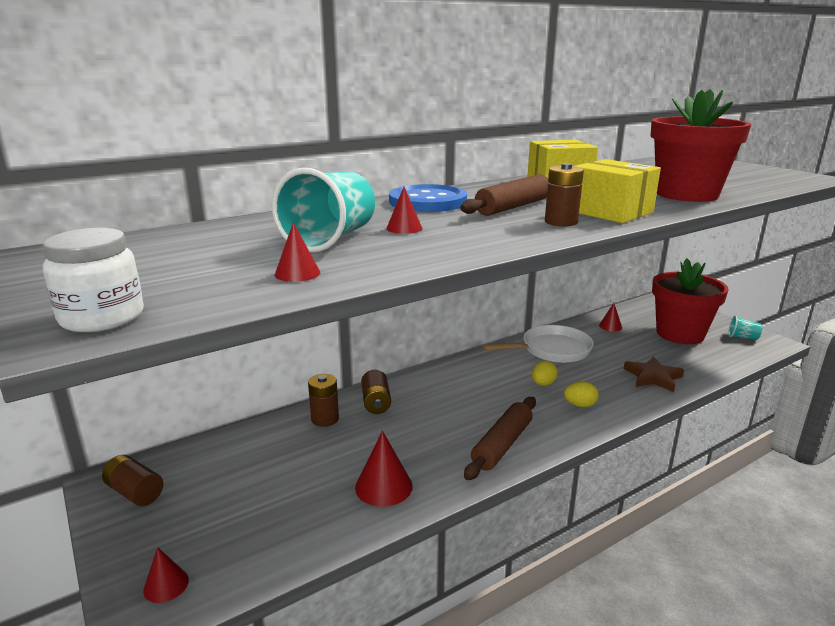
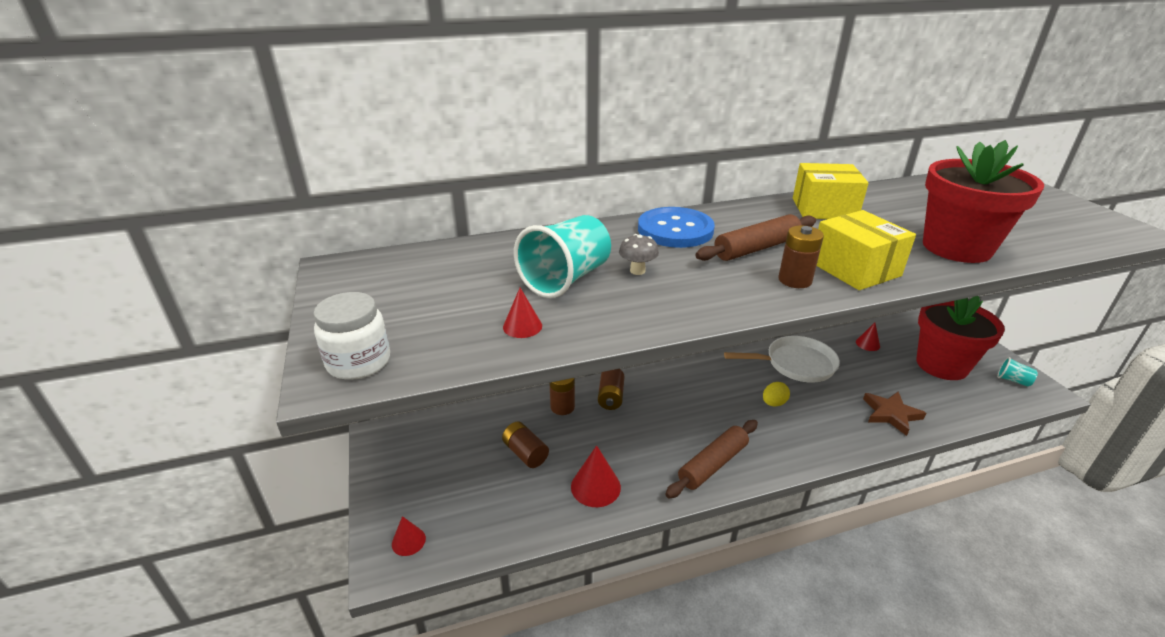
camera: 15 degrees right, 10 degrees up
(135, 492) = (399, 451): brown battery -> brown battery (525, 453)
(404, 228) = (637, 271): red cone -> grey mushroom
(580, 405) = (802, 434): yellow egg -> none

